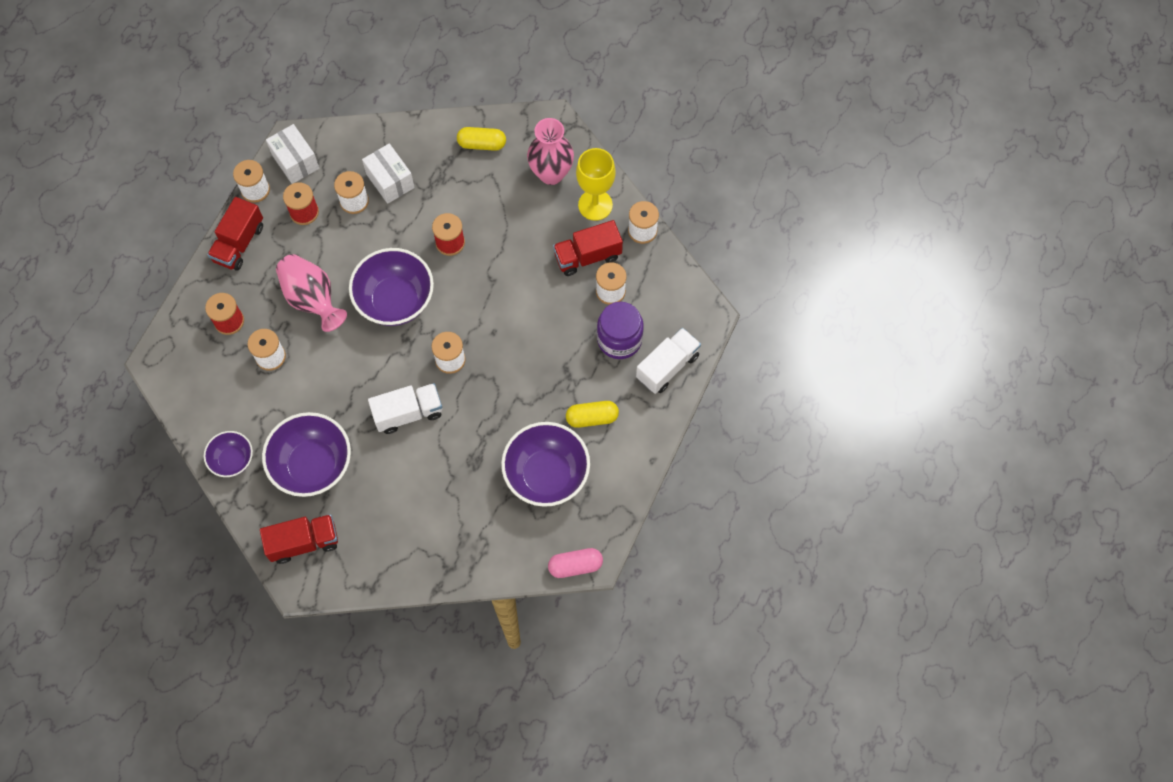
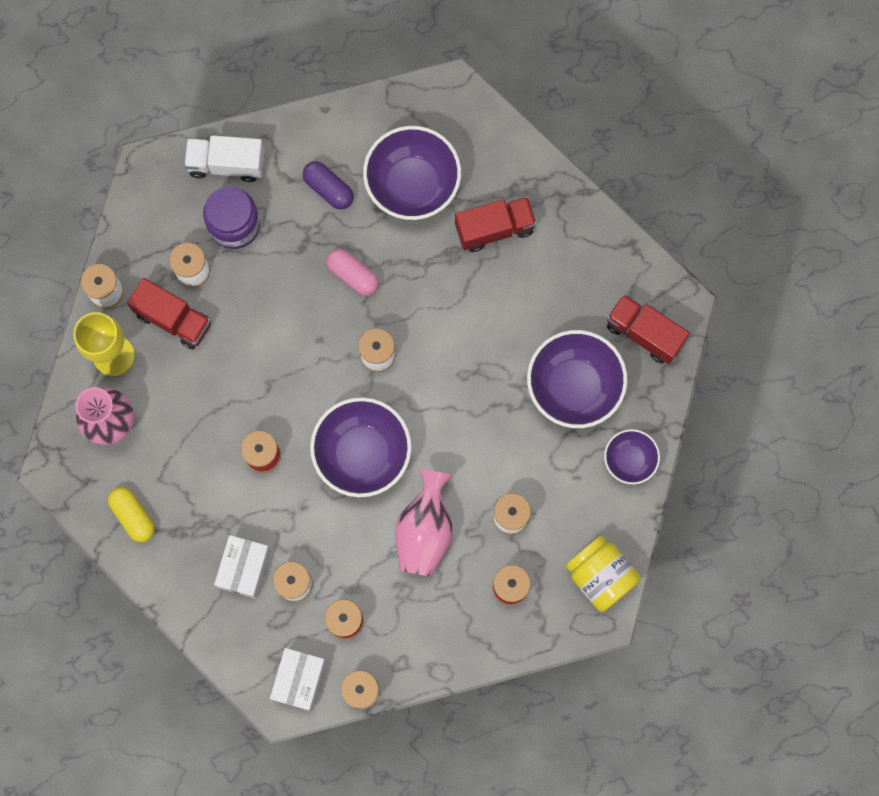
camera: 130 degrees left, 10 degrees up
(181, 380) = (600, 576): none -> yellow jar
(239, 243) = (428, 652): red truck -> red truck (494, 229)
(408, 413) = (458, 347): white truck -> none
(575, 565) = (470, 98): pink capsule -> pink capsule (353, 275)
(592, 418) = (328, 189): yellow capsule -> purple capsule

